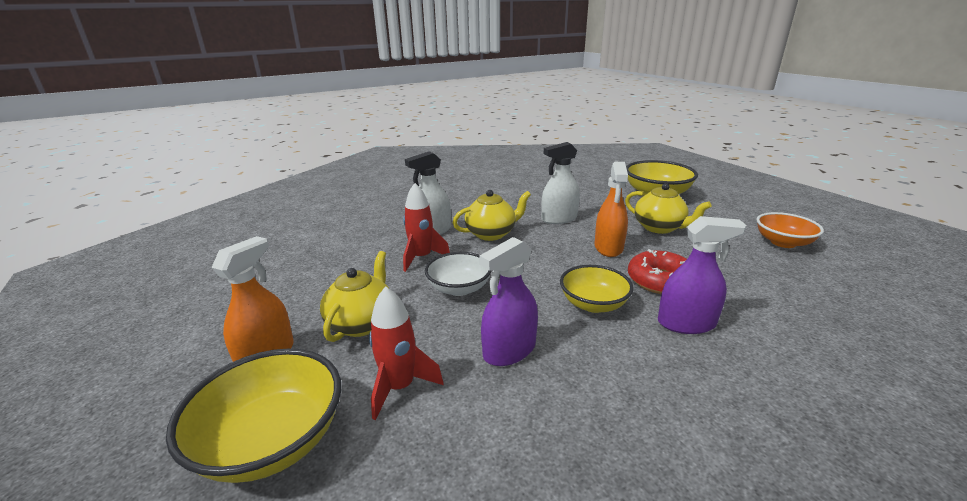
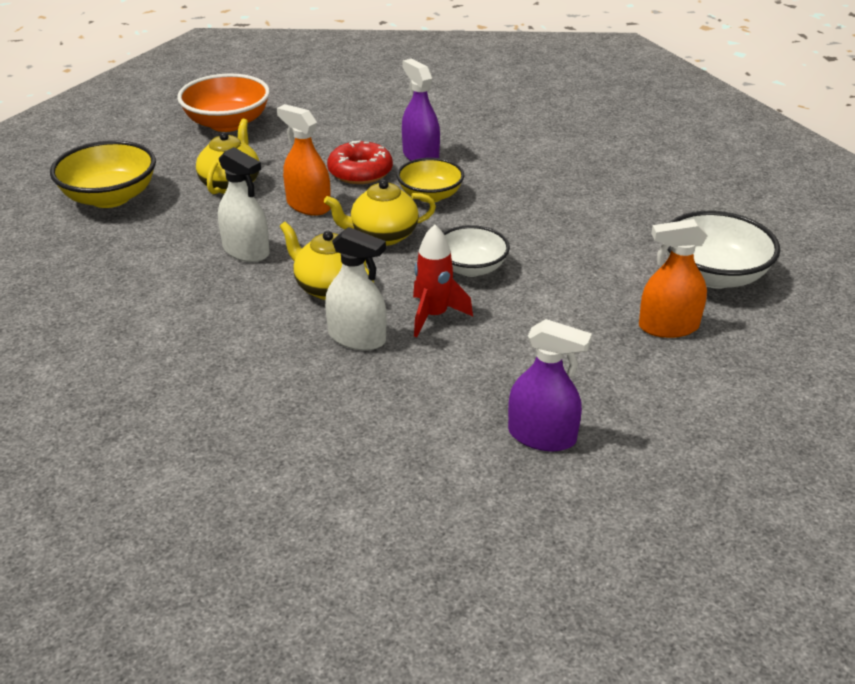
camera: 120 degrees left, 10 degrees up
(272, 441) = (713, 275): yellow bowl -> white bowl
(362, 323) = (577, 299): yellow teapot -> yellow teapot (383, 235)
(400, 387) = (618, 248): red rocket -> none
(509, 350) = (530, 217): purple spray bottle -> purple spray bottle (542, 436)
(608, 247) = (308, 205): orange spray bottle -> orange spray bottle turned 120 degrees counterclockwise
(783, 242) = (227, 123): orange bowl -> orange bowl, size x1.50

